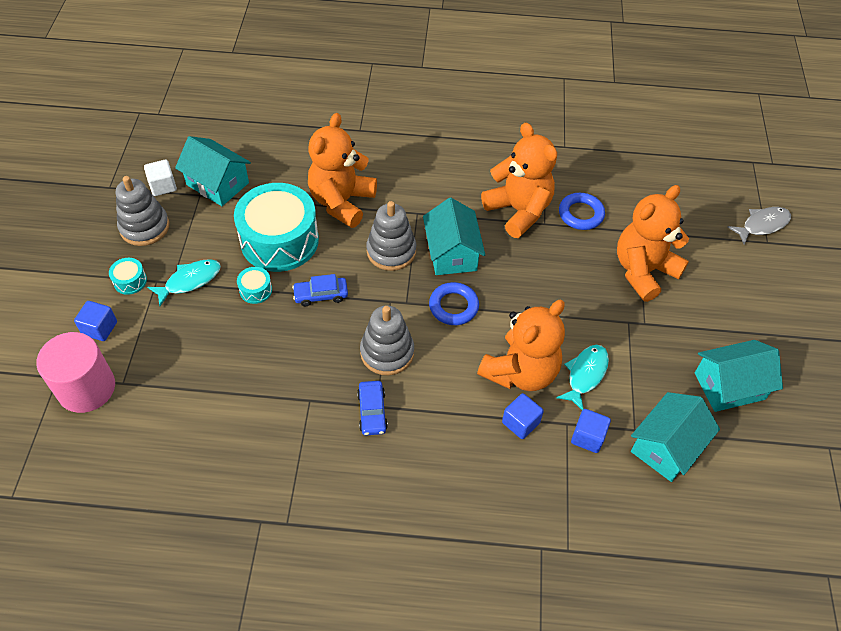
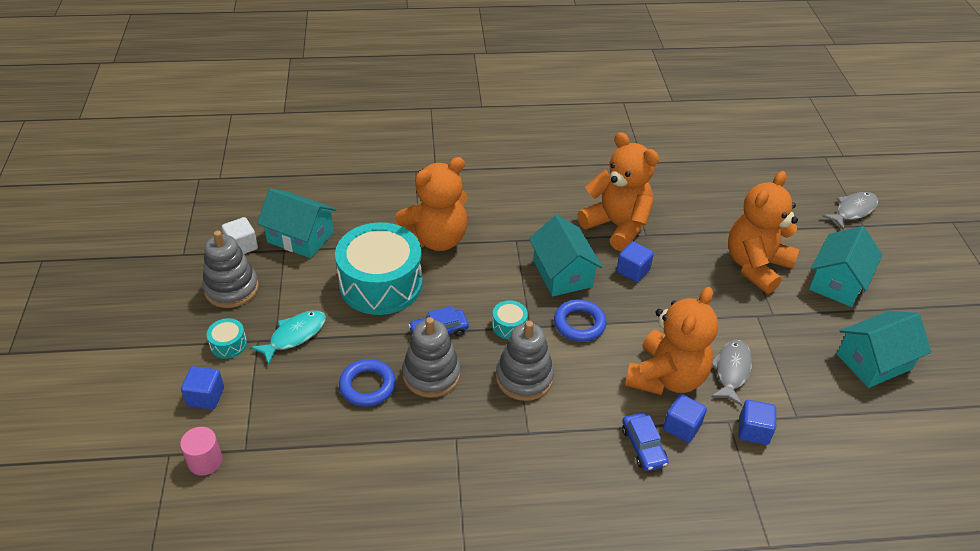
camera: 10 degrees left, 10 degrees down
(86, 388) = (205, 461): pink cylinder -> pink cylinder, size x0.53
(255, 290) = (368, 335): turquoise drum -> turquoise drum (509, 326)
(342, 202) = (436, 239): orange teddy bear -> orange teddy bear turned 135 degrees counterclockwise
(372, 411) = (525, 439): blue car -> blue car (643, 446)
(391, 251) = (500, 279): grey stacking toy -> grey stacking toy (431, 374)
(520, 259) = (633, 271): none -> blue cube
(581, 214) = (678, 222): blue ring -> blue ring (367, 386)
(585, 374) = (731, 371): turquoise fish -> grey fish
(666, 446) = (833, 428): turquoise house -> turquoise house (837, 282)

